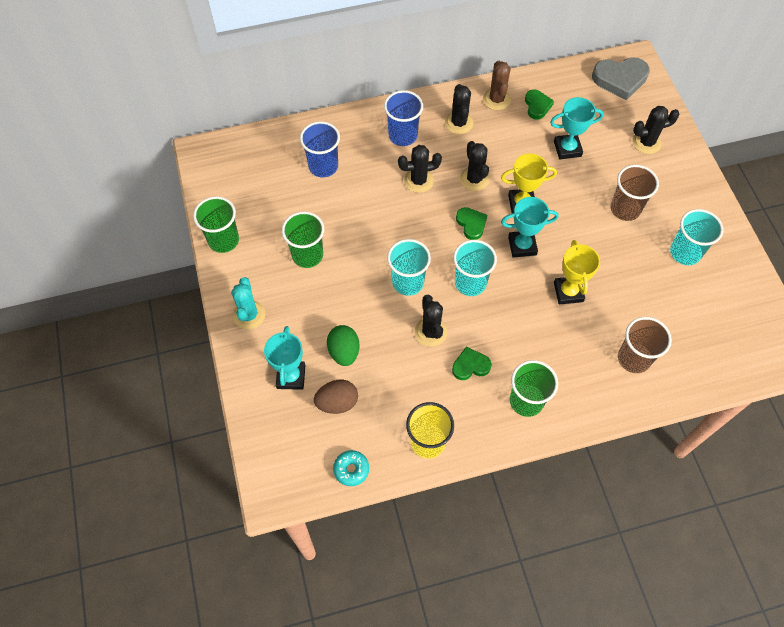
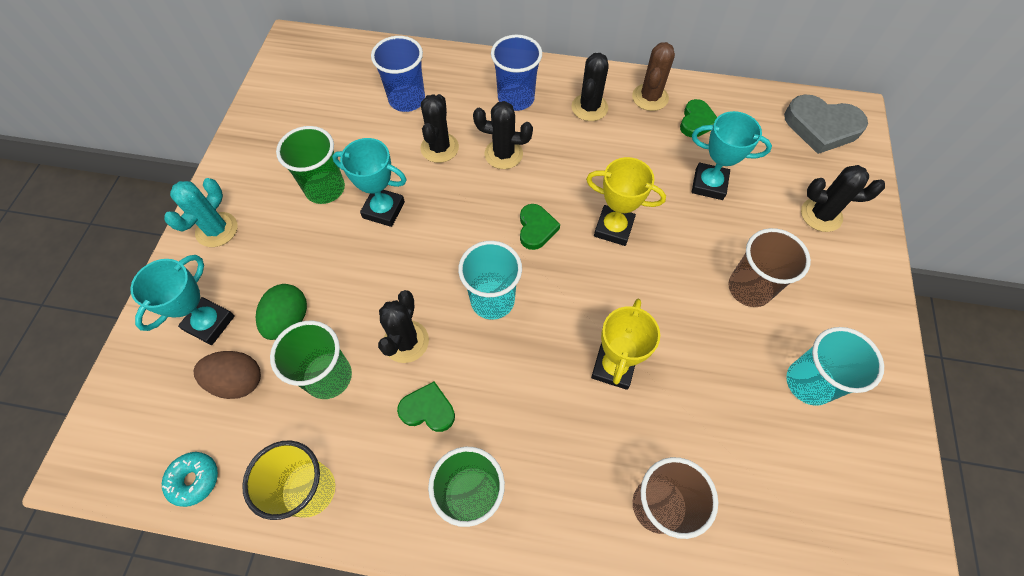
camera: 25 degrees right, 0 degrees up
(223, 240) = (249, 137): green cup -> green cup (328, 377)
(408, 282) = (417, 267): turquoise cup -> none
(474, 179) = (571, 177): black cactus -> black cactus (439, 148)
(522, 246) = (585, 280): turquoise trophy -> turquoise trophy (383, 210)

